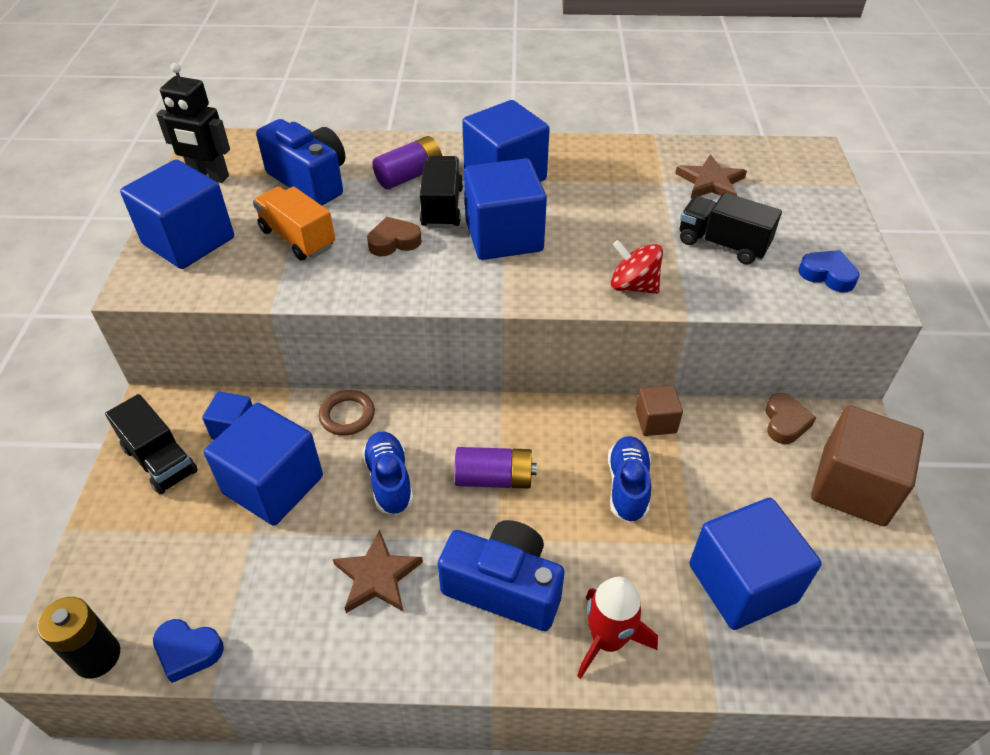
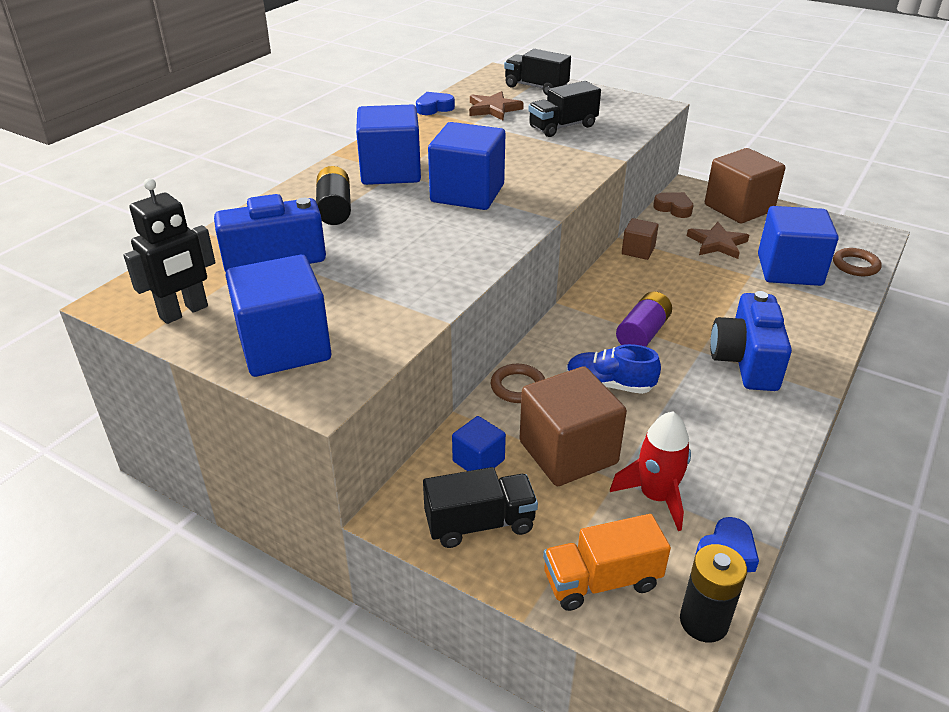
camera: 60 degrees left, 10 degrees down
(273, 485) = (568, 452): blue cube -> brown cube
(298, 238) = (357, 284): orange truck -> orange truck (601, 581)
(377, 576) = (703, 419): brown star -> brown star (717, 243)
(394, 242) = (419, 239): brown heart -> none
(409, 176) = (334, 209): purple battery -> black battery
(442, 207) = (398, 207): black truck -> black truck (536, 87)
(504, 587) = (746, 361): blue camera -> blue camera turned 45 degrees counterclockwise
(607, 639) = (809, 333): red rocket -> red rocket (655, 496)
(627, 486) = (688, 281): blue shoe -> none
(633, 286) = (575, 166): red spinning top -> none
(823, 661) = (855, 265): none -> brown ring
(827, 275) = (624, 109): blue heart -> blue heart (434, 108)

